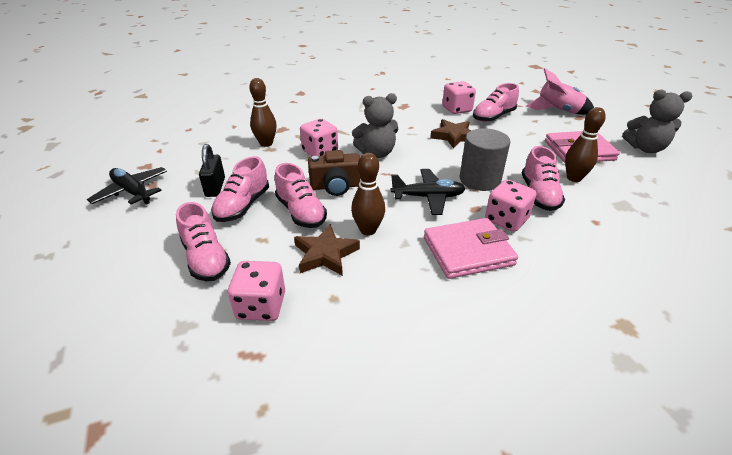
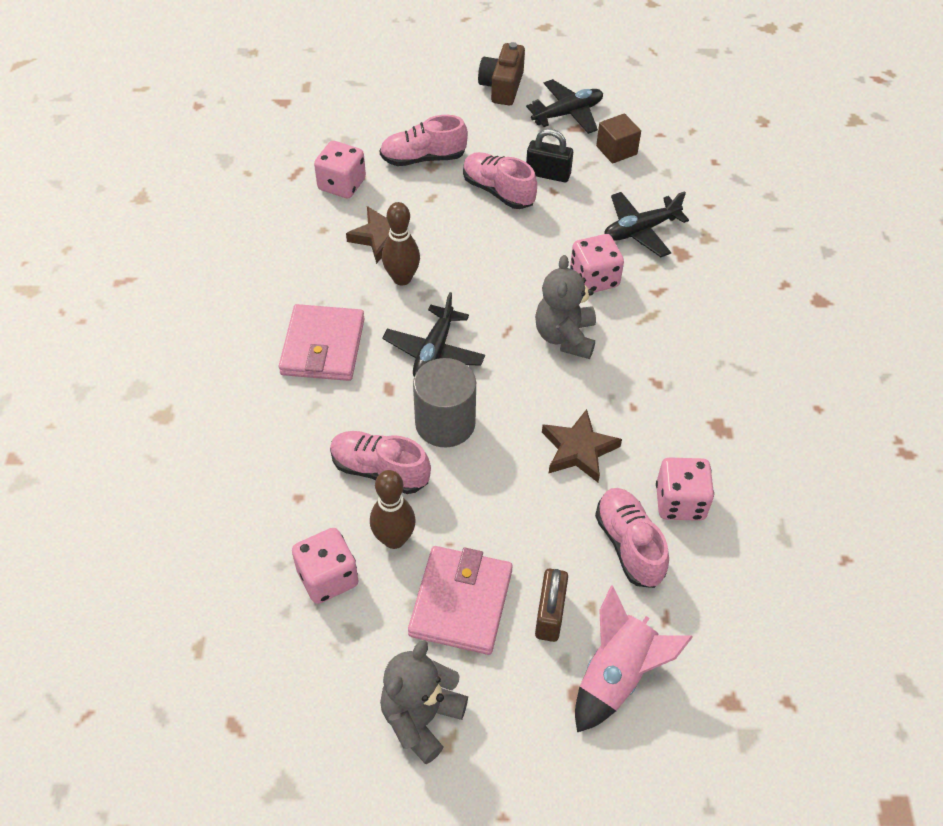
camera: 110 degrees right, 15 degrees up
(180, 164) = (616, 150): none -> brown cube
(266, 143) = (640, 230): brown bowling pin -> black plane
(301, 212) = (462, 233): pink shoe -> none
(336, 186) = (500, 274): brown camera -> brown camera (502, 87)
(506, 220) = (352, 407): pink dice -> pink dice (328, 578)
(552, 128) = (550, 615): none -> brown padlock

